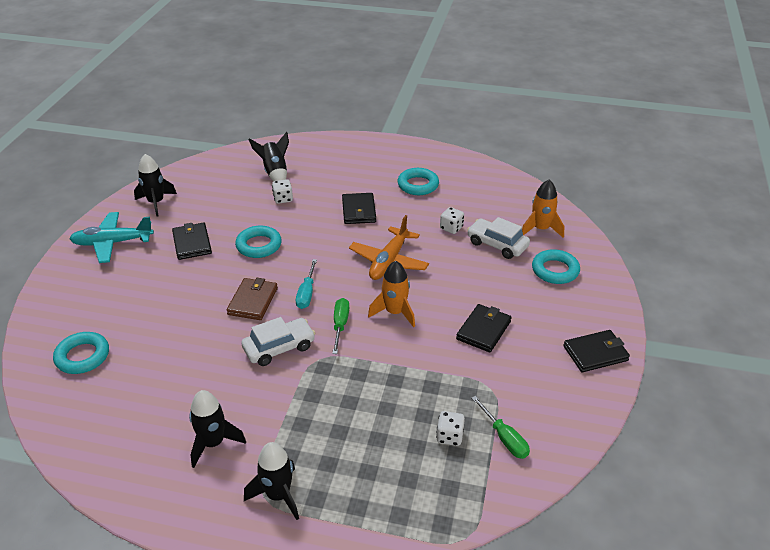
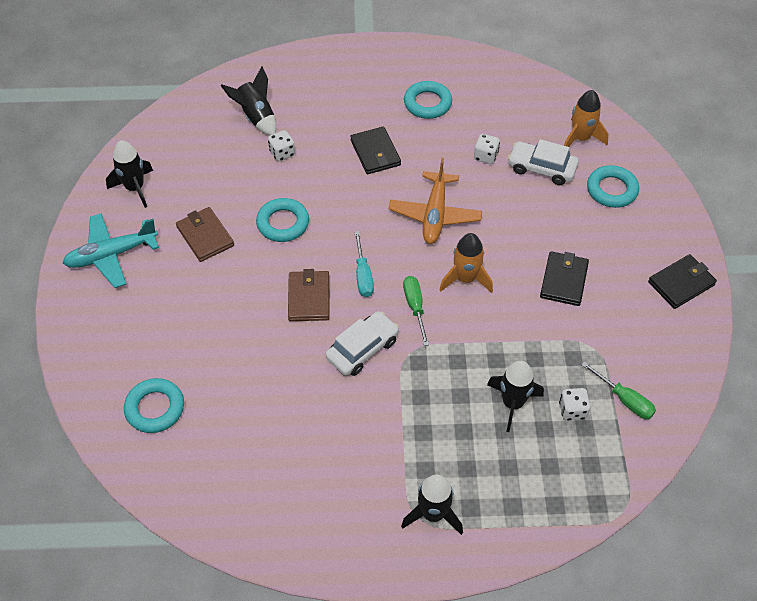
camera: 15 degrees left, 15 degrees up
(192, 243) = (205, 236): black wallet -> brown wallet
(213, 443) = (344, 475): black rocket -> black rocket (512, 403)

